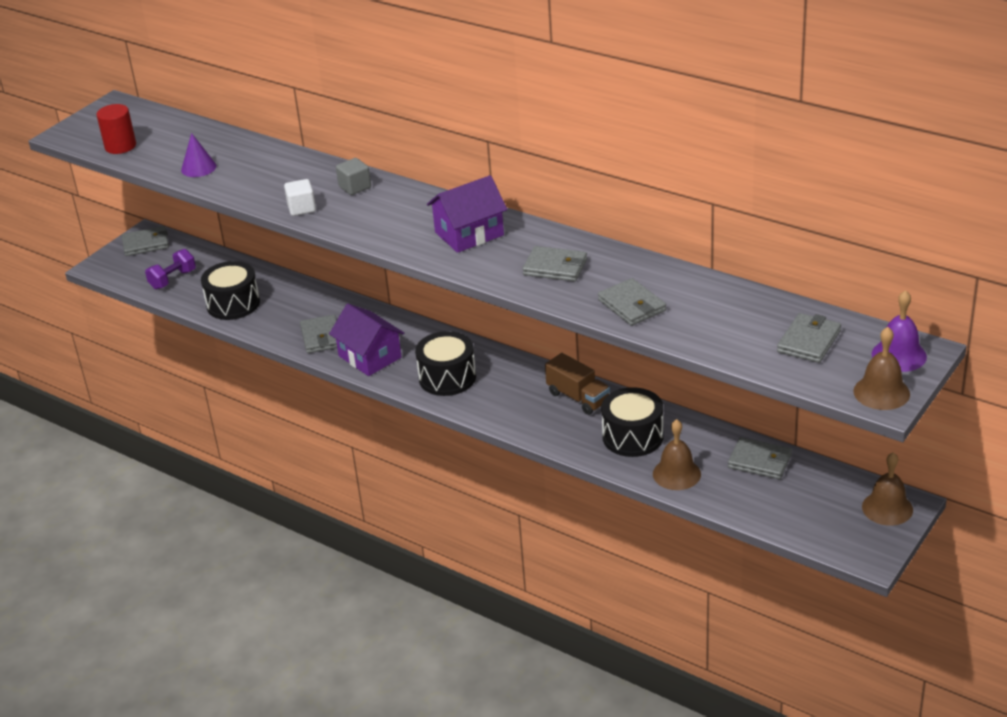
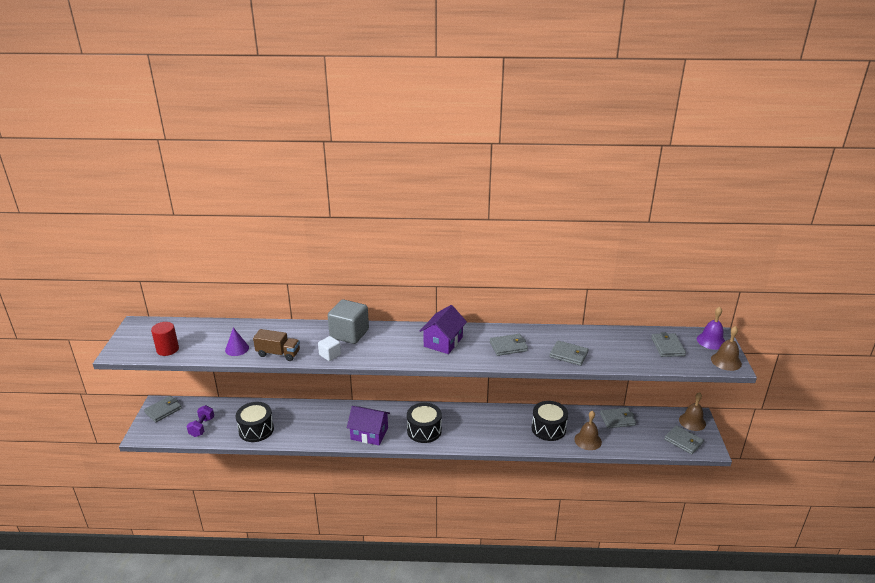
camera: 35 degrees left, 5 degrees down
(321, 337) = (330, 431): grey wallet -> grey wallet (683, 441)
(355, 187) = (349, 334): grey cube -> grey cube, size x1.93
(578, 397) = (502, 417): brown truck -> brown truck (278, 353)

